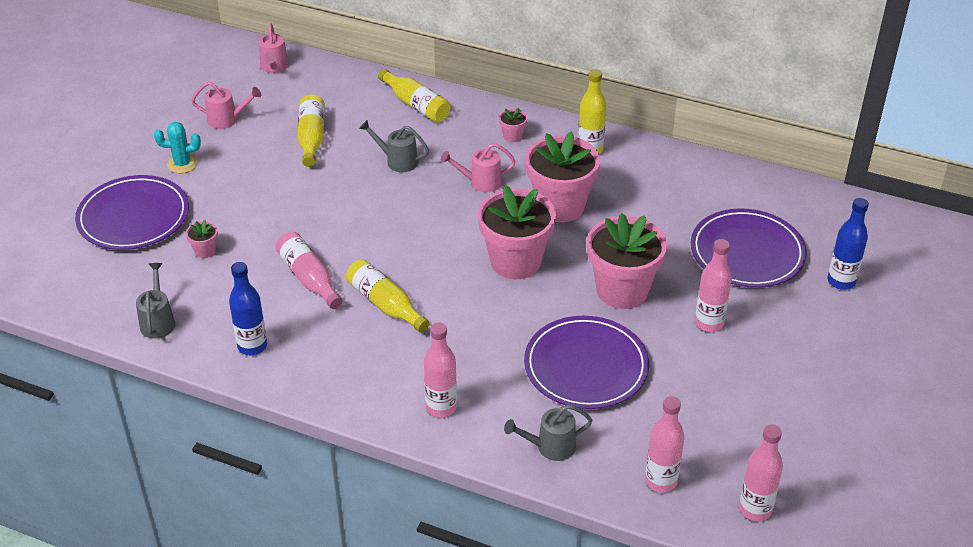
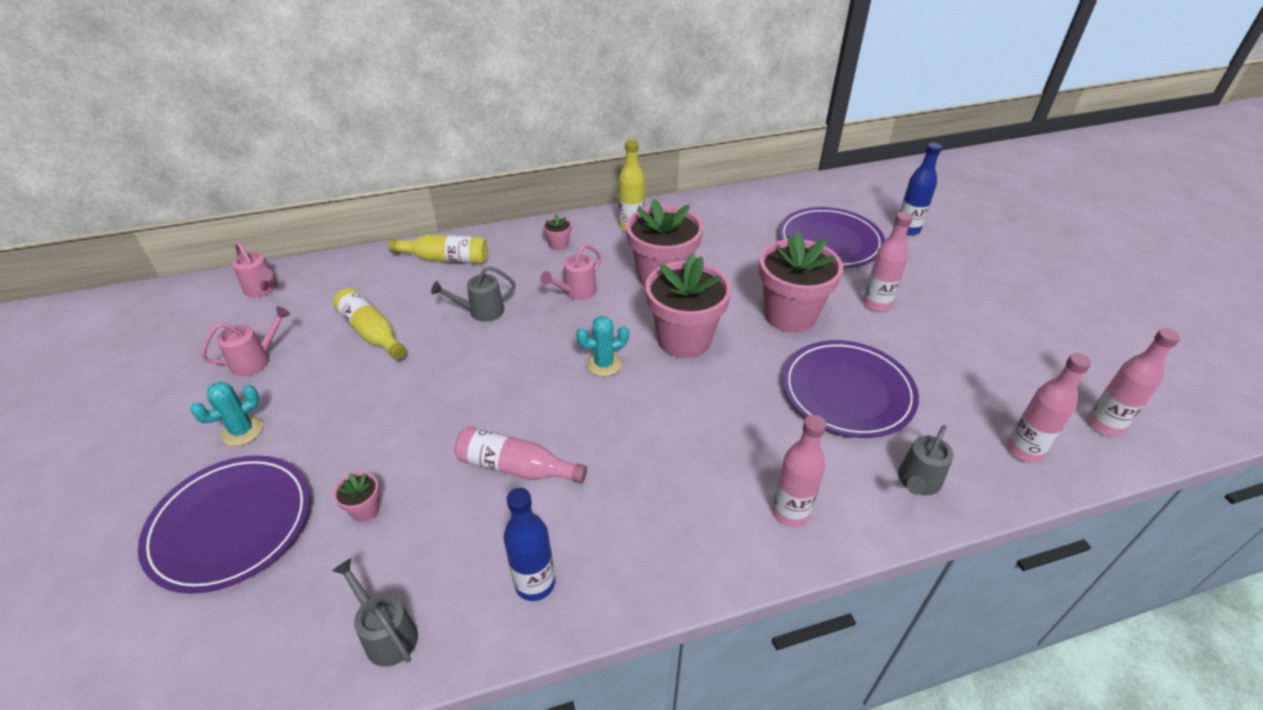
camera: 40 degrees left, 0 degrees up
(385, 304) = (620, 446): yellow bottle -> none
(437, 246) = (604, 364): none -> turquoise cactus

